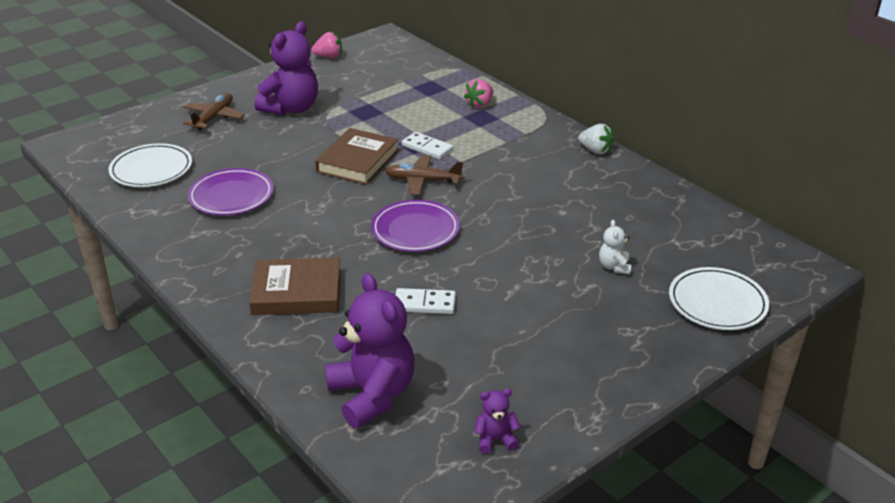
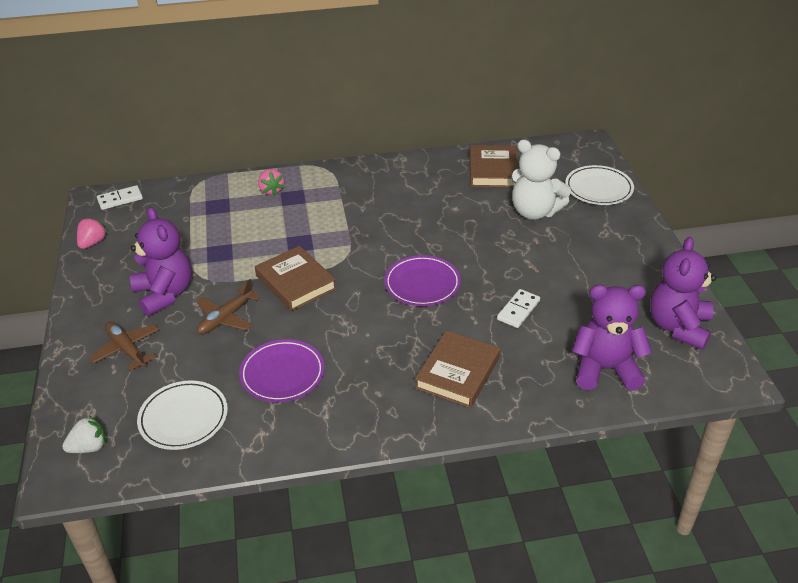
camera: 60 degrees left, 5 degrees up
(422, 181) = (357, 258): brown plane -> brown plane (226, 318)
(427, 148) = (311, 239): white domino -> white domino (120, 199)
(495, 439) = (678, 327): purple teddy bear -> purple teddy bear, size x2.22
(595, 150) = (391, 165): white strawberry -> white strawberry (89, 447)
(614, 266) = (535, 212): white teddy bear -> white teddy bear, size x2.22
(661, 215) = (492, 170): none -> brown book

